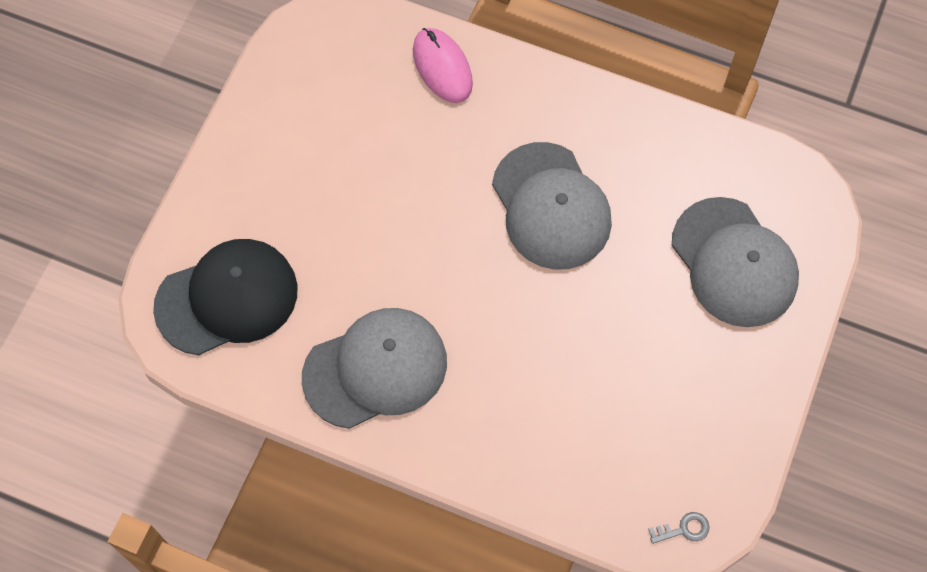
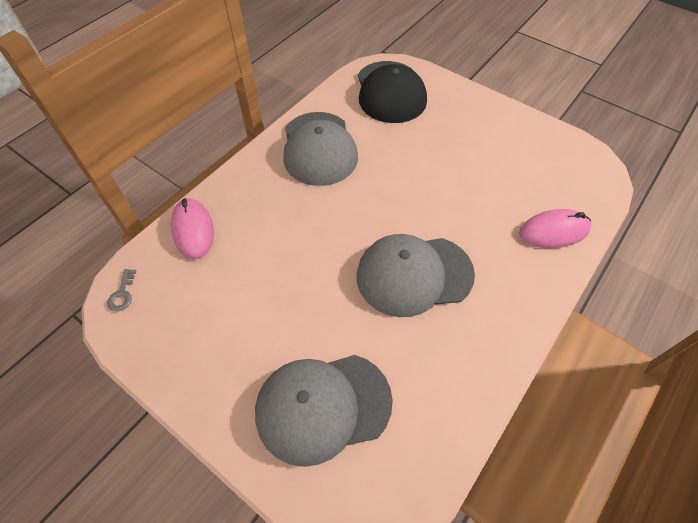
camera: 105 degrees right, 10 degrees down
(566, 485) = (193, 230): none -> pink mouse

